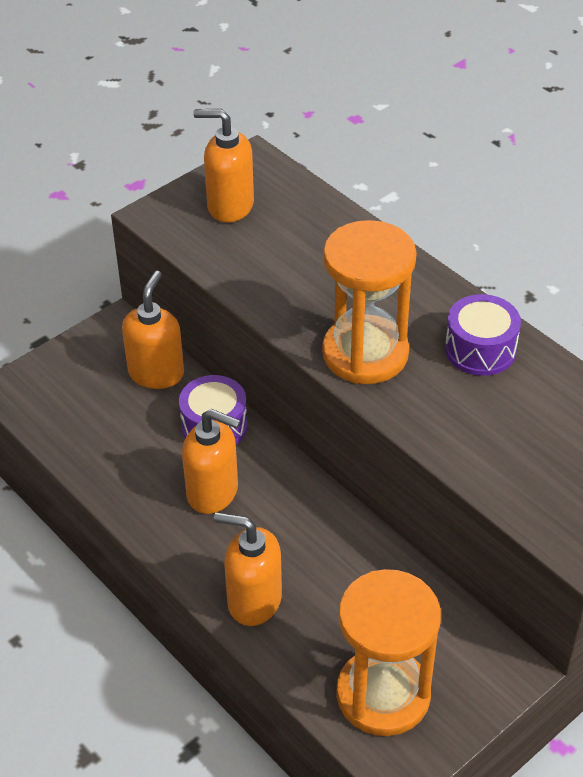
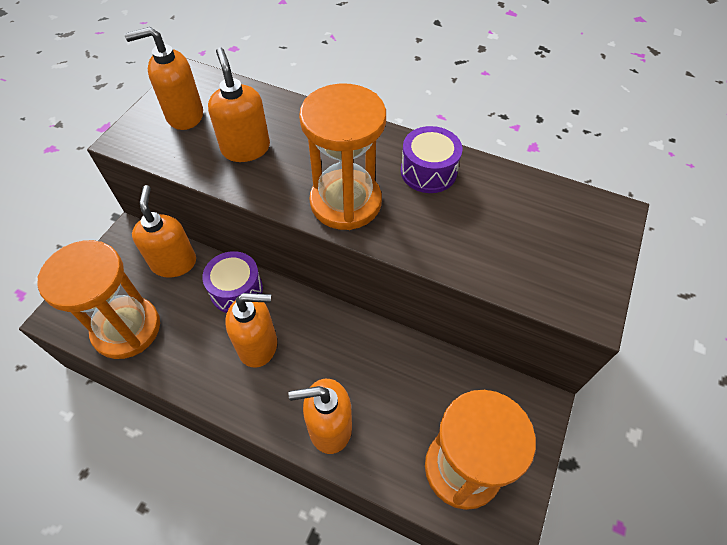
camera: 25 degrees left, 10 degrees up
(77, 426) = (127, 329): none -> orange hourglass
(282, 262) = (246, 148): none -> orange soap dispenser

